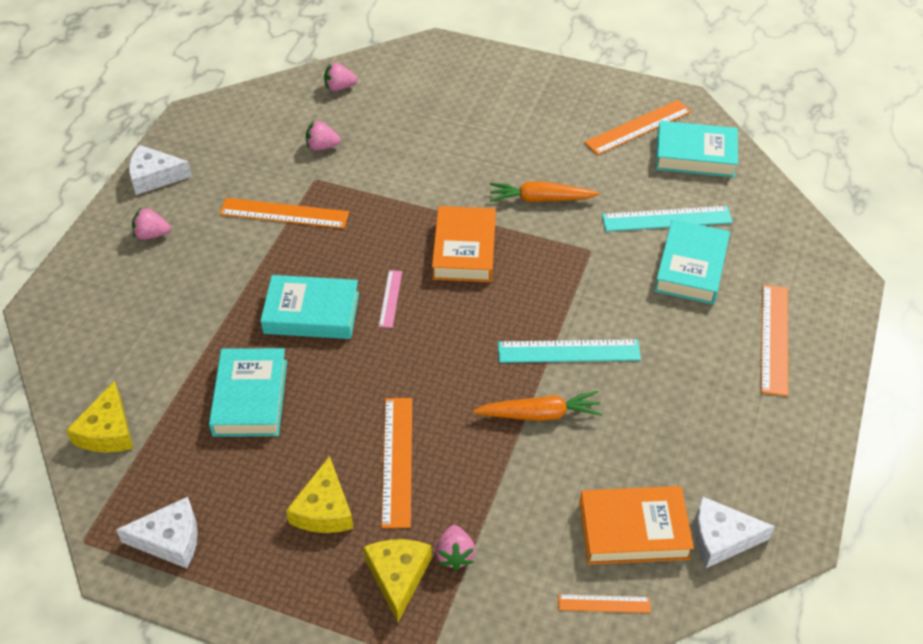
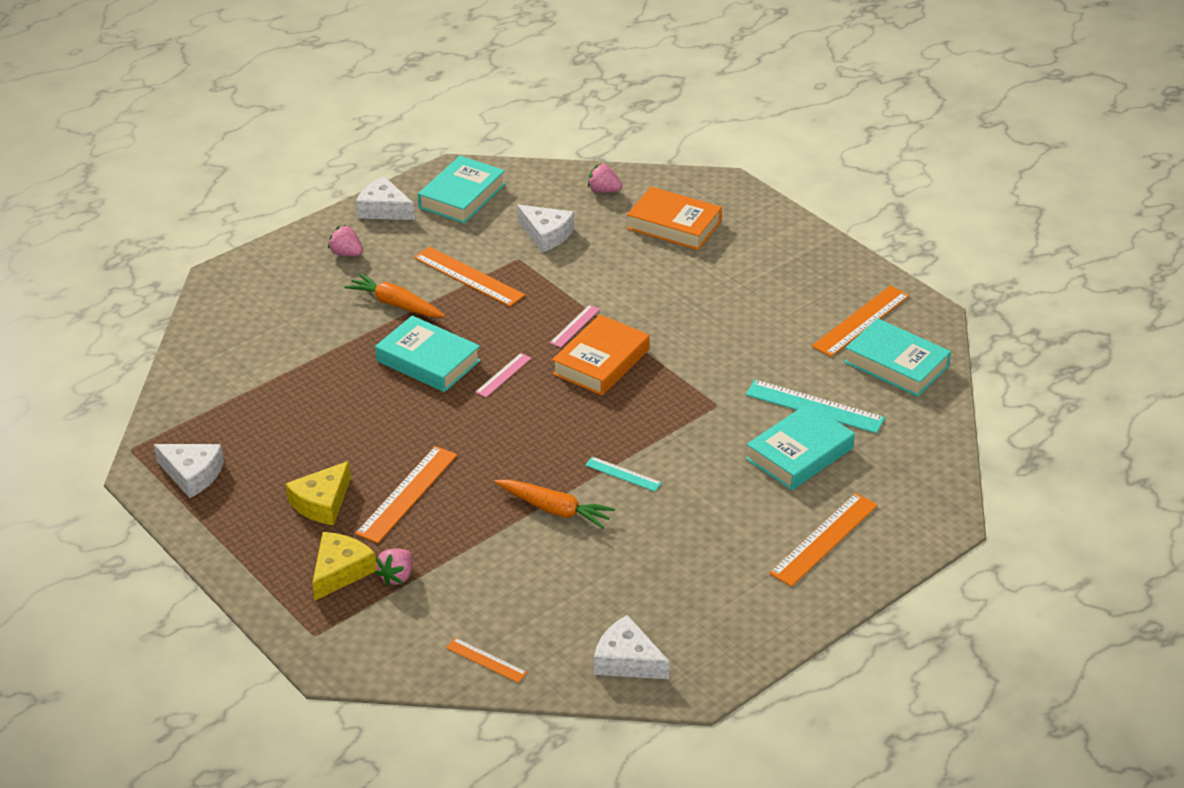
camera: 30 degrees right, 10 degrees down
(107, 431) = (203, 383): yellow cheese -> none
(250, 397) = (329, 403): turquoise book -> turquoise book (462, 196)
(322, 147) = (546, 235): pink strawberry -> white cheese
(415, 224) = (575, 326): none -> pink ruler
(540, 199) = (708, 347): orange carrot -> orange carrot (395, 304)
(568, 351) = (623, 474): turquoise ruler -> turquoise ruler, size x0.55
(633, 530) = (557, 623): orange book -> orange book (674, 225)
(638, 127) = (861, 321): orange ruler -> orange ruler turned 45 degrees counterclockwise

